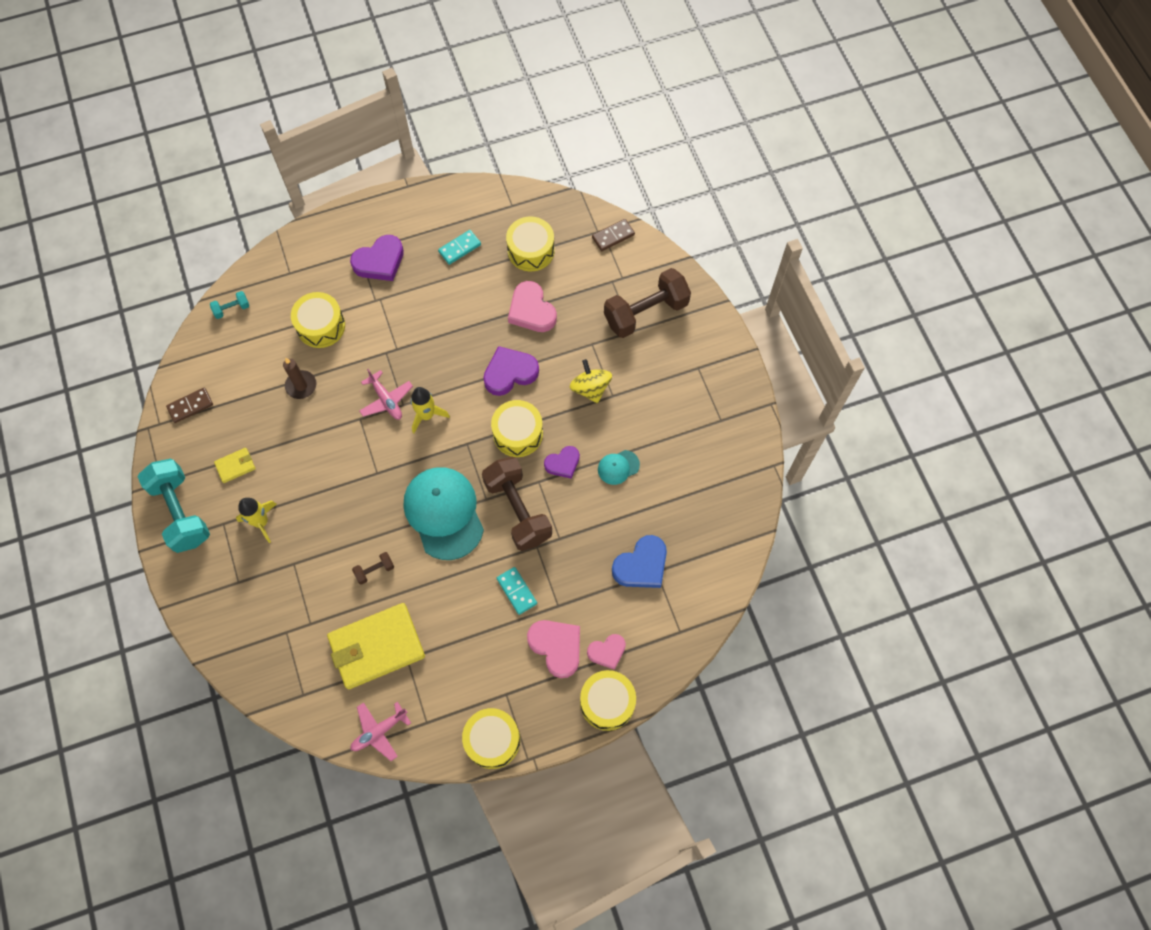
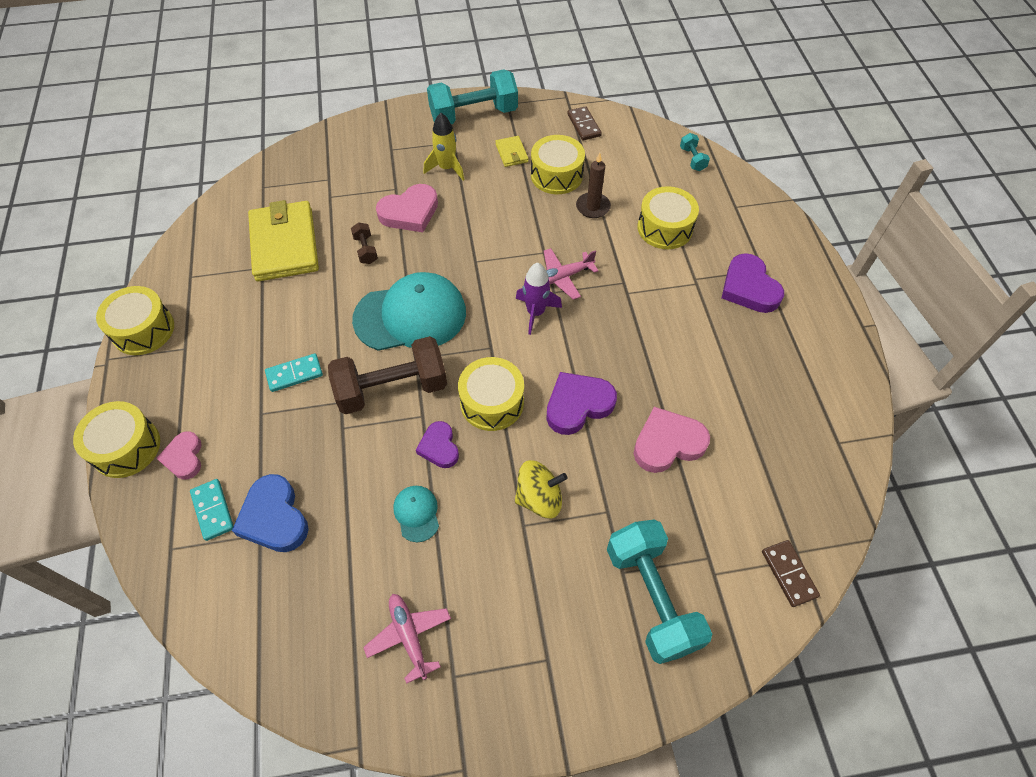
camera: 100 degrees right, 10 degrees down
(379, 731) = (200, 239): pink plane -> pink plane (409, 636)
(427, 415) = (535, 312): yellow rocket -> purple rocket
(459, 248) = (768, 372): turquoise domino -> turquoise domino (213, 510)
(510, 373) = (578, 405): purple heart -> purple heart turned 105 degrees counterclockwise
(531, 250) = (763, 456): yellow drum -> yellow drum (556, 175)
(556, 647) = (213, 405): pink heart -> pink heart (410, 212)
(645, 312) = (651, 597): brown dumbbell -> turquoise dumbbell

